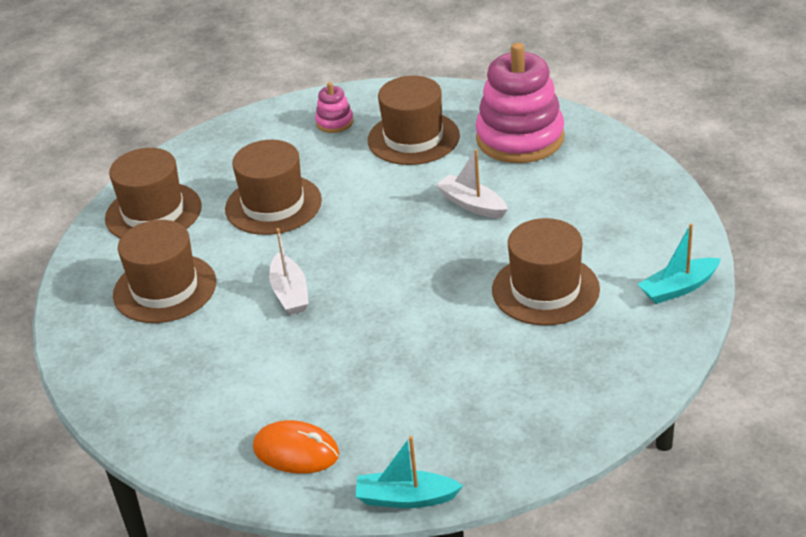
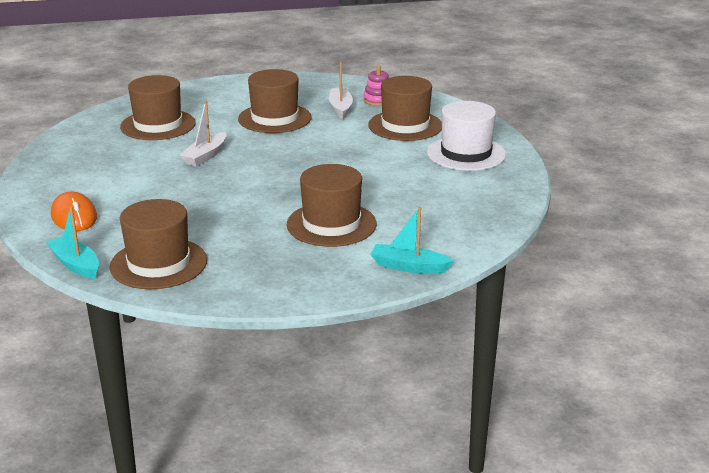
camera: 40 degrees right, 10 degrees down
(153, 212) = (216, 95): brown hat -> brown hat (158, 263)
(472, 204) = (374, 168): white boat -> white boat (340, 108)
(520, 138) = (466, 153): pink stacking toy -> white hat

